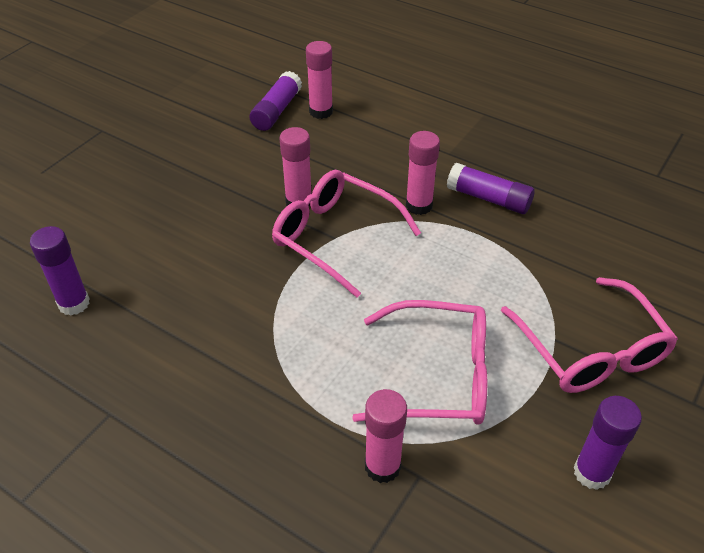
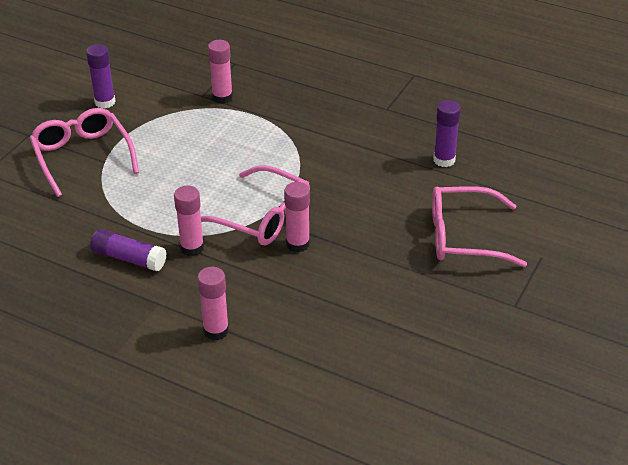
camera: 175 degrees right, 5 degrees down
(277, 111) = (341, 343): purple glue stick -> none
(321, 112) = (292, 345): pink glue stick -> pink glue stick (216, 331)
(437, 376) = (188, 137): pink glasses -> pink glasses (464, 237)

